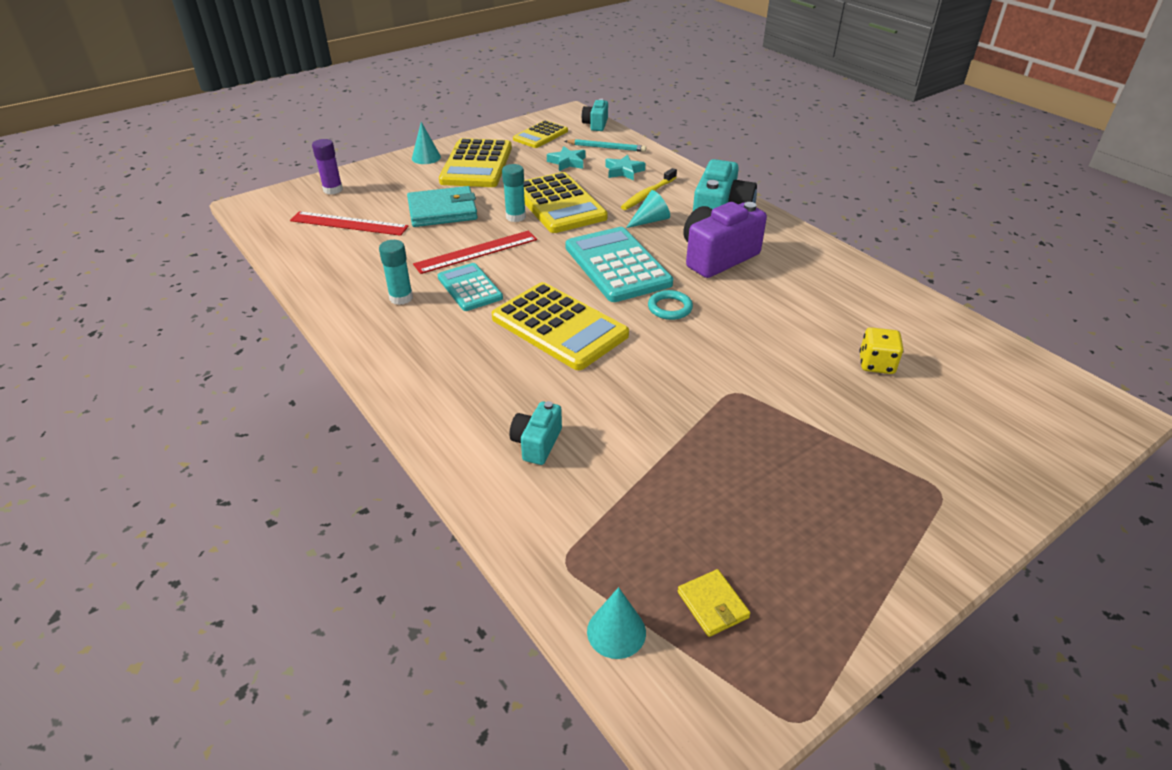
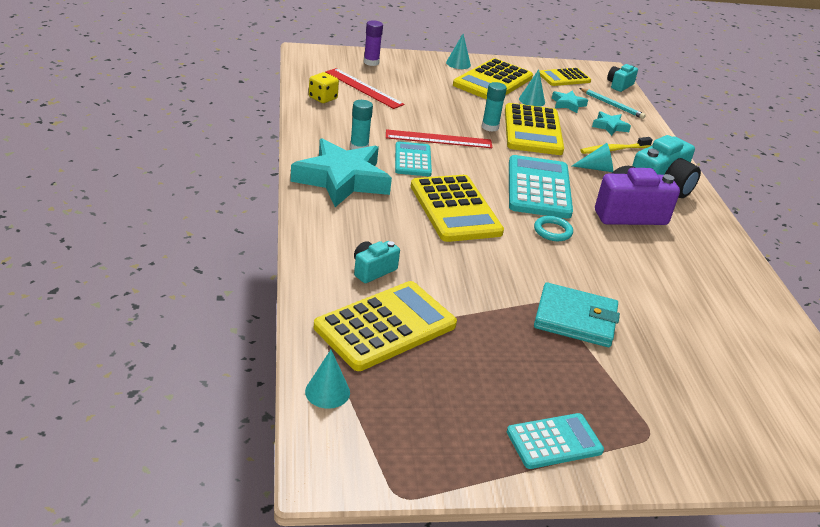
camera: 25 degrees right, 5 degrees down
(414, 345) = (342, 179): none -> turquoise star
(442, 211) = (438, 104): turquoise wallet -> turquoise wallet (575, 319)
(531, 171) = (532, 100): none -> turquoise cone
(607, 508) = (385, 326): none -> yellow calculator
(712, 605) = (404, 410): yellow wallet -> none
(875, 552) = (554, 442): none -> turquoise calculator
(876, 364) = (688, 336): yellow dice -> yellow dice (323, 98)

